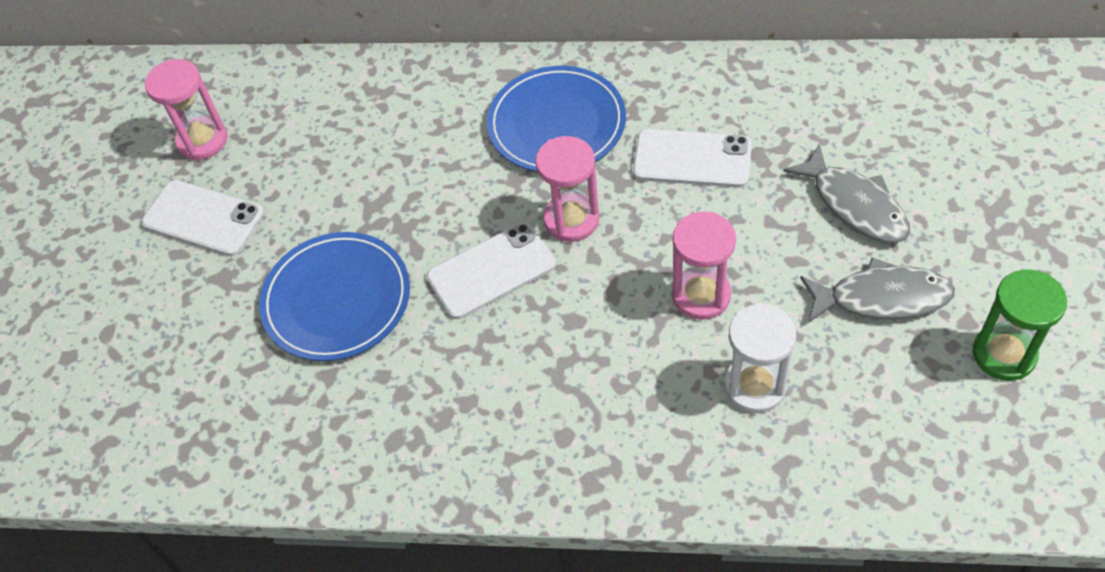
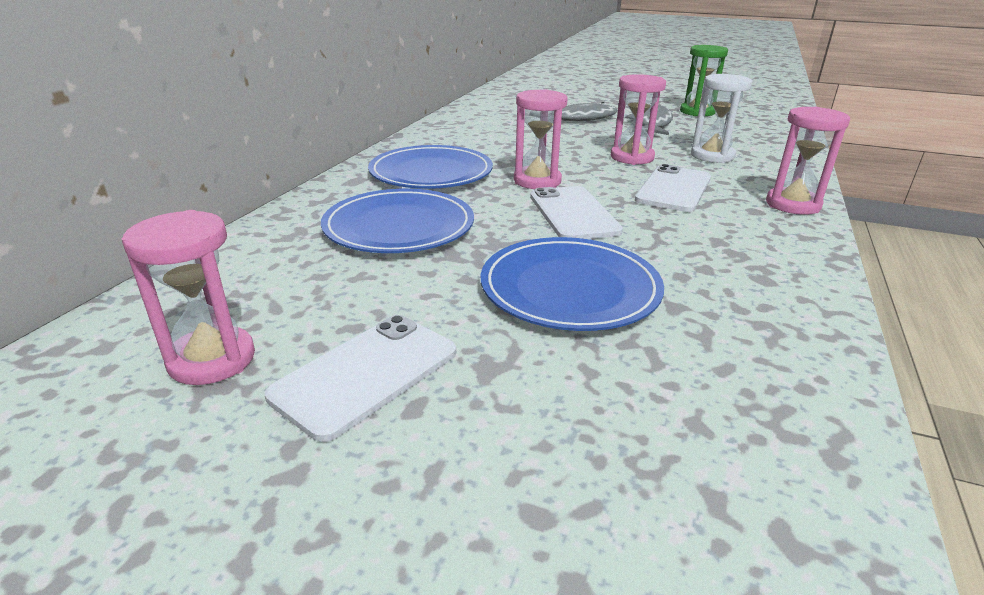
camera: 80 degrees left, 25 degrees down
(414, 151) = (399, 227): none -> blue plate
(598, 477) = (792, 205): none -> pink hourglass
(692, 159) = (508, 144): white phone -> white phone (673, 189)

